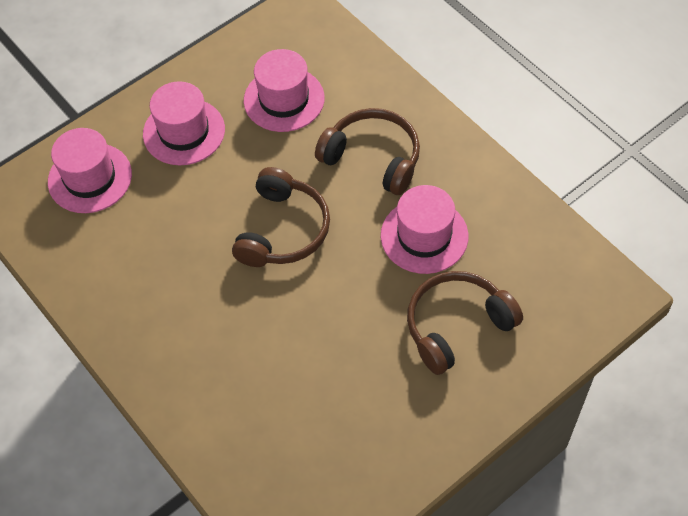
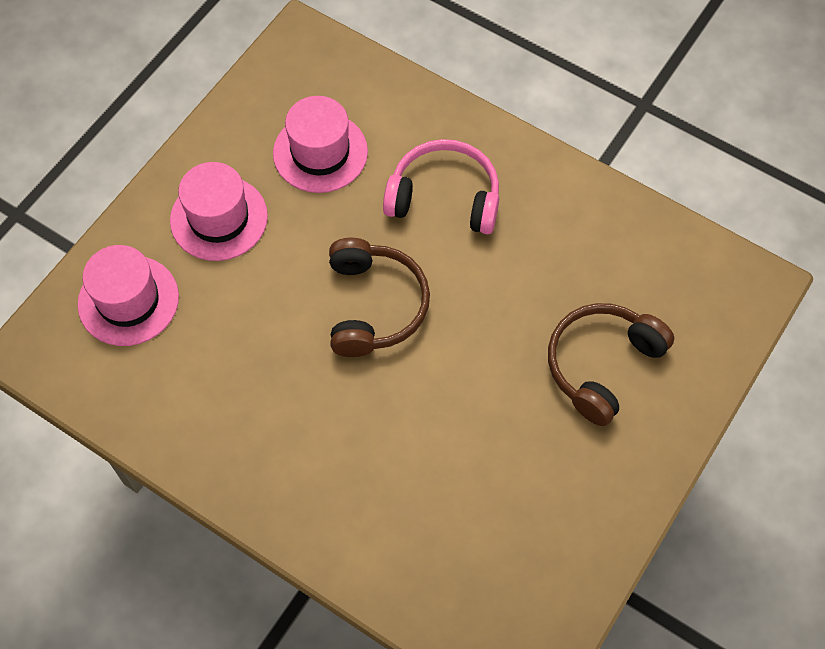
camera: 20 degrees left, 5 degrees up
(373, 158) = (444, 197): brown headphones -> pink headphones
(424, 236) = (531, 272): pink hat -> none

